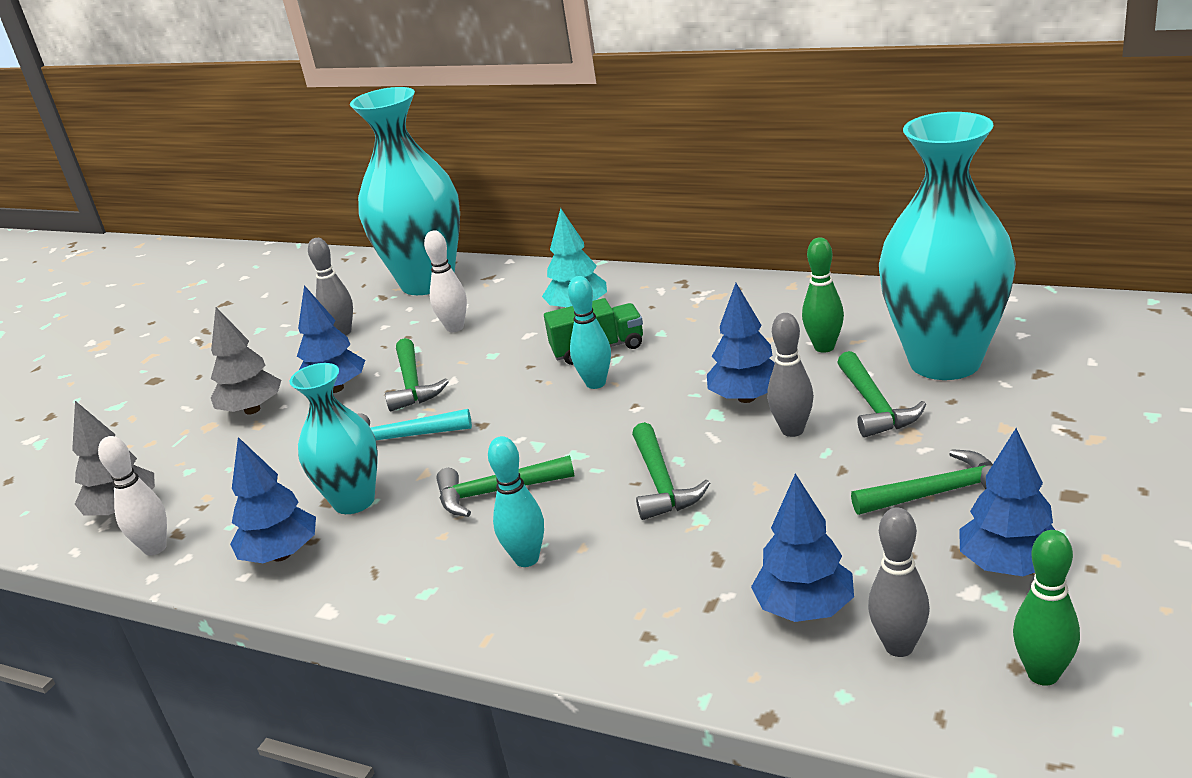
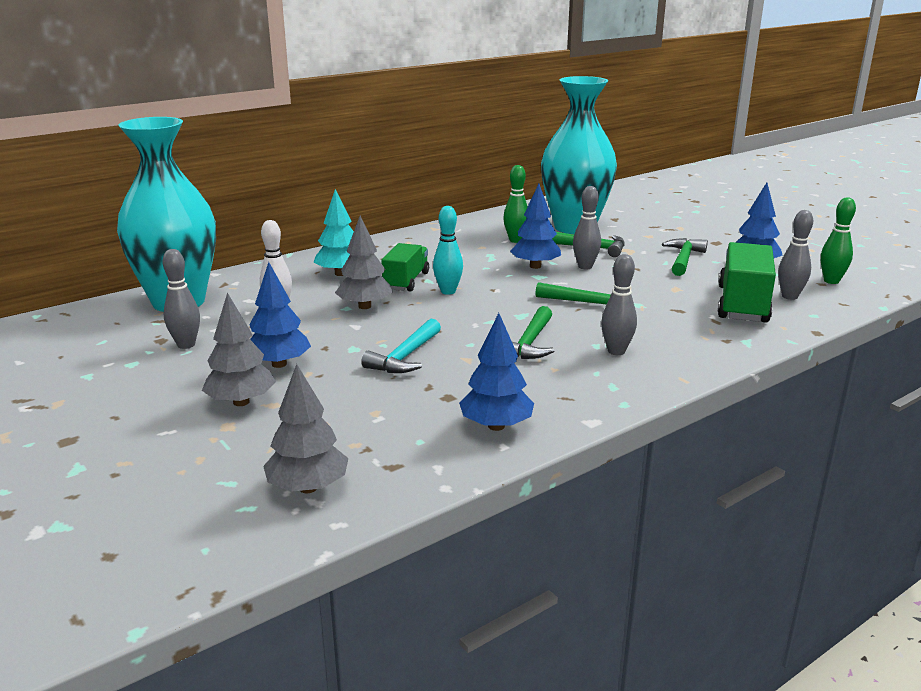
camera: 65 degrees left, 5 degrees down
(155, 548) = (401, 479): white bowling pin -> none
(354, 501) = (464, 388): turquoise vase -> none
(412, 384) = (334, 338): green hammer -> none
(505, 361) = (365, 306): none -> grey tree
(527, 559) = (616, 351): turquoise bowling pin -> grey bowling pin
(804, 609) = (742, 304): blue tree -> green truck

